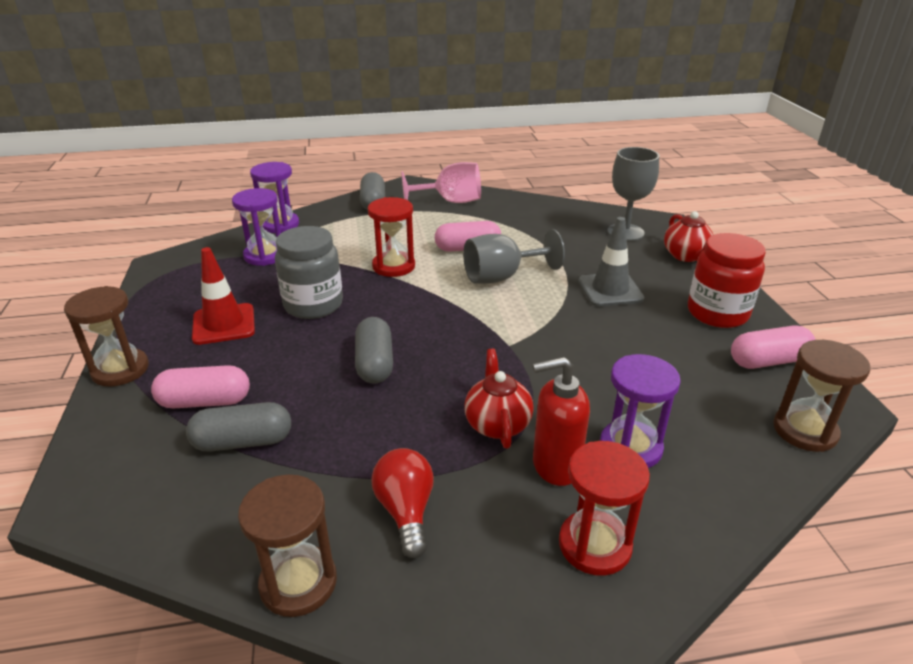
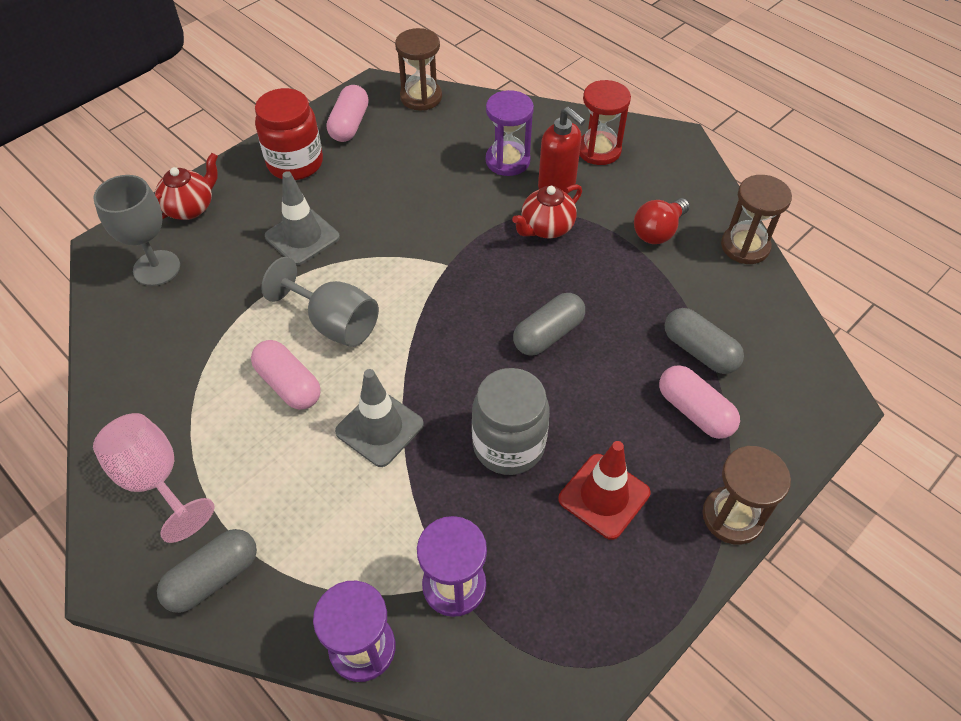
camera: 125 degrees left, 20 degrees up
(393, 266) = (379, 428): red hourglass -> grey traffic cone
(768, 361) = (349, 125): pink capsule -> pink capsule turned 60 degrees clockwise

